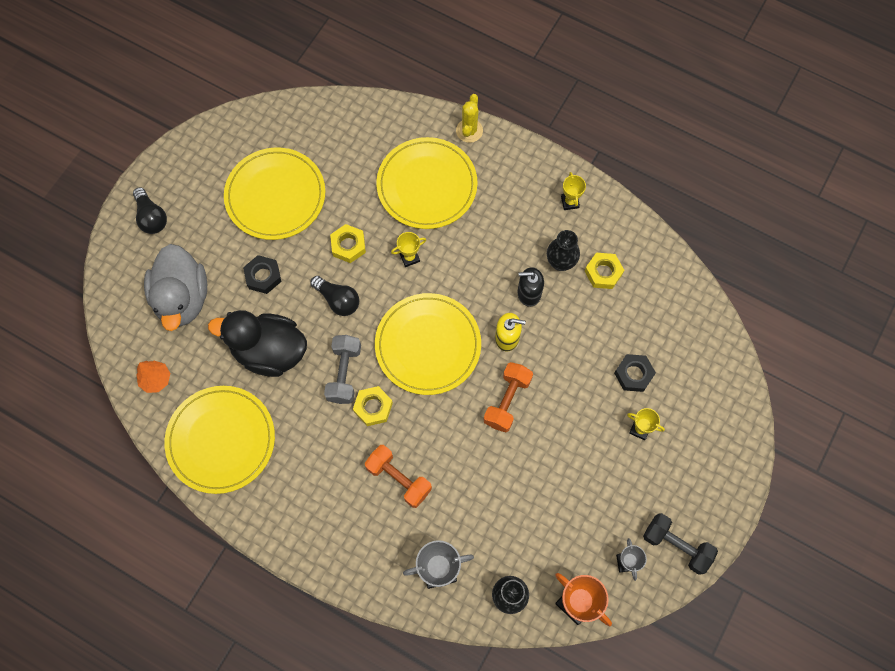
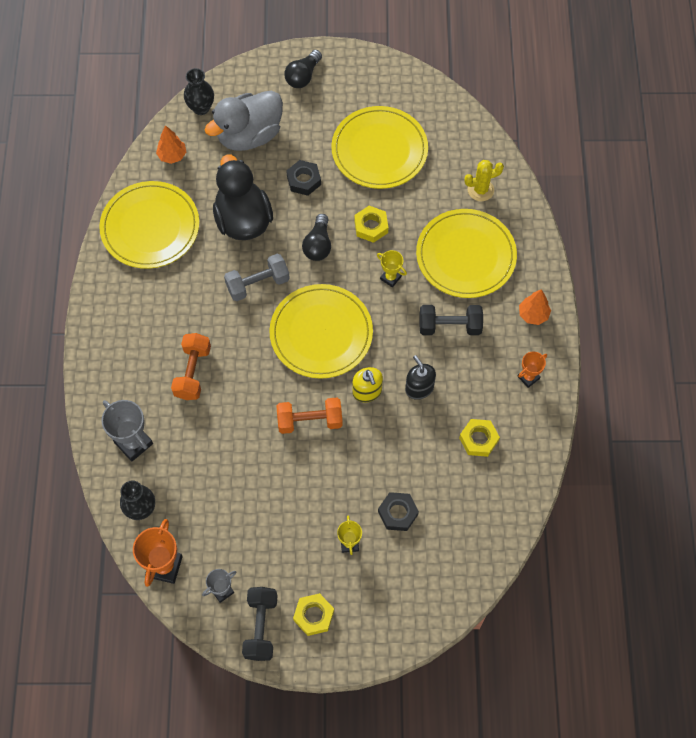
camera: 60 degrees right, 5 degrees down
(373, 407) = (242, 321): yellow nut -> yellow nut (314, 615)
(469, 131) = (540, 261): yellow cactus -> yellow cactus (480, 190)
(486, 236) = (449, 326): none -> black dumbbell
(515, 165) = (533, 314): none -> orange tree
(560, 262) = (465, 399): black vase -> black vase (201, 108)
(570, 202) = (528, 377): yellow trophy -> orange trophy

